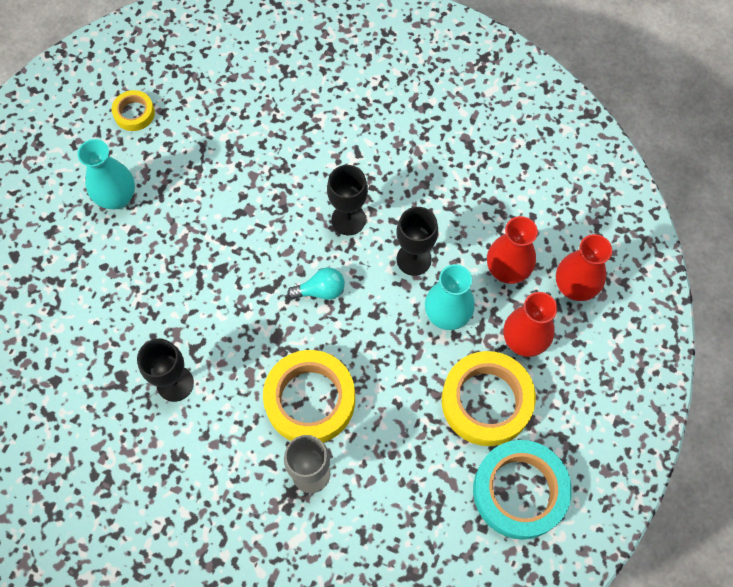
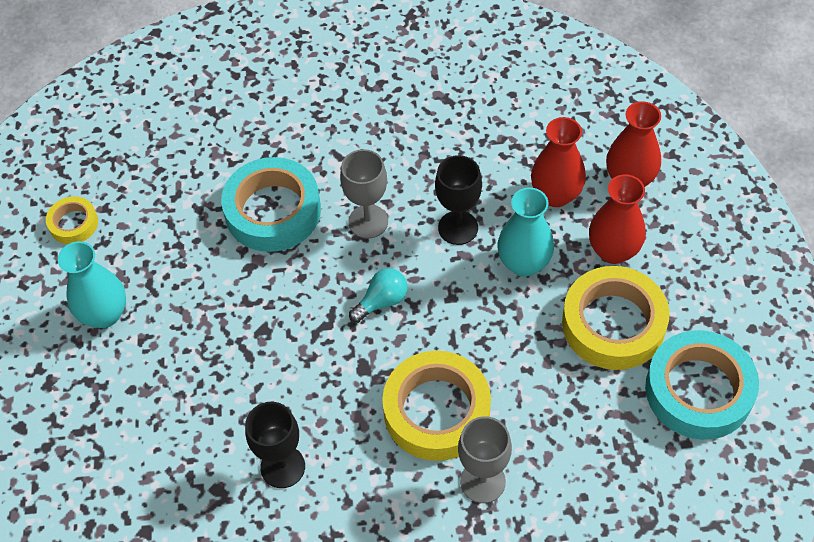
camera: 25 degrees left, 10 degrees down
(282, 175) = (273, 211): none -> turquoise tape
(348, 219) = (368, 221): black goblet -> grey goblet

